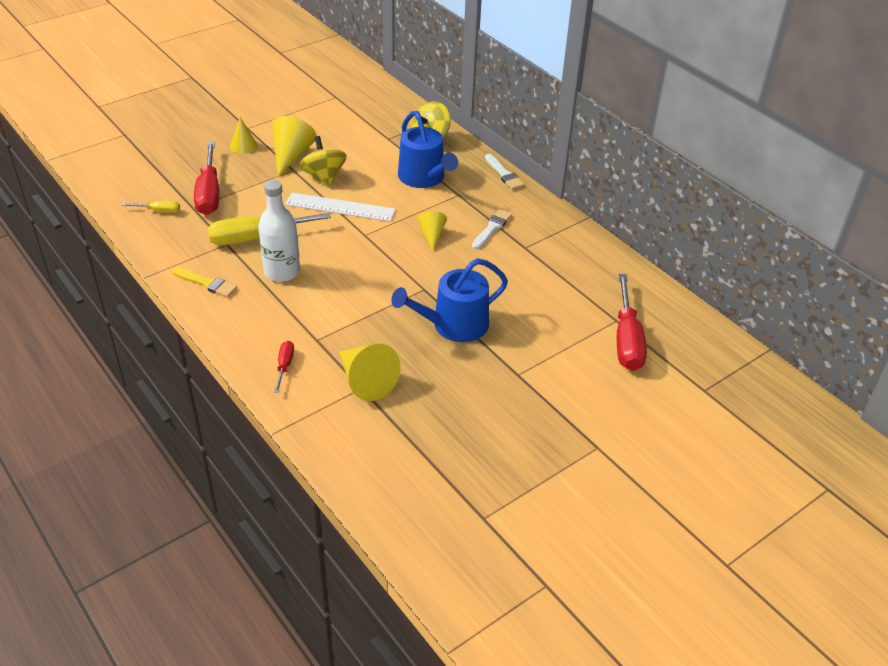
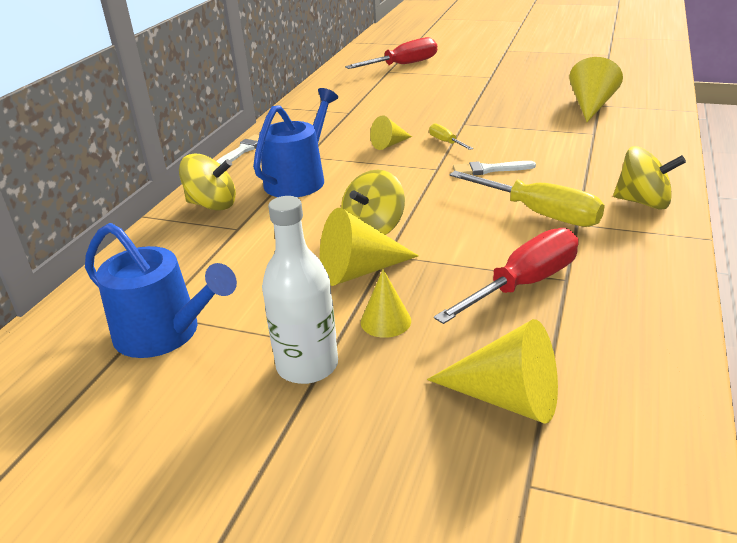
camera: 120 degrees left, 10 degrees down
(159, 150) = (507, 398): none -> yellow cone
(159, 211) = (617, 299): yellow screwdriver -> yellow screwdriver (446, 142)
(207, 283) = (643, 202): yellow brush -> yellow spinning top
(282, 272) = (556, 178): white bottle -> white bottle (307, 366)
(284, 366) = (641, 131): red screwdriver -> none
(340, 207) = (415, 196): white ruler -> none
(454, 325) = (483, 103): blue watering can -> blue watering can (165, 333)
(492, 228) = (341, 129): white brush -> white brush (489, 169)

